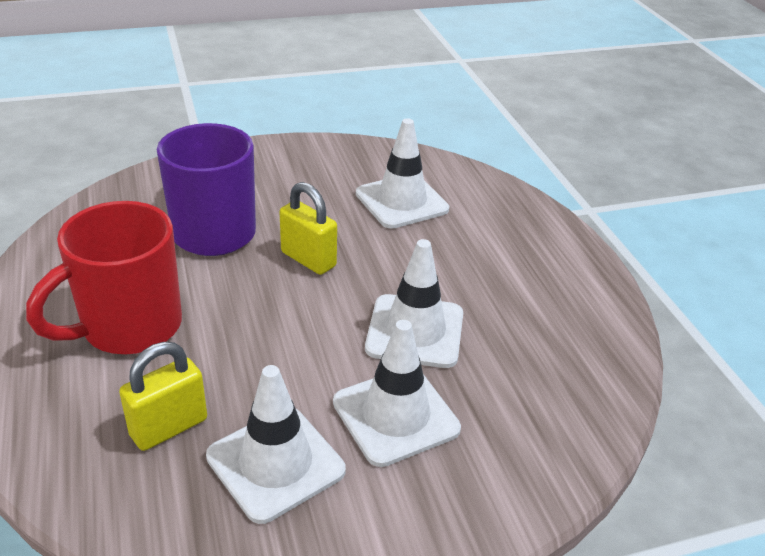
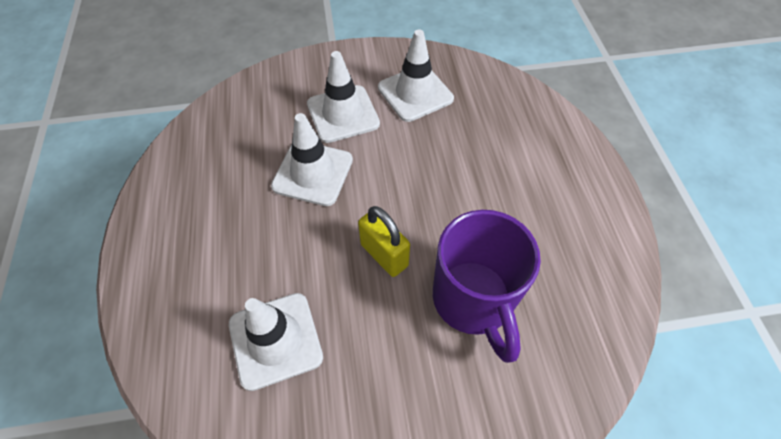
camera: 170 degrees left, 20 degrees up
(128, 328) = (521, 191): red mug -> none
(169, 427) = (477, 117): yellow padlock -> none

